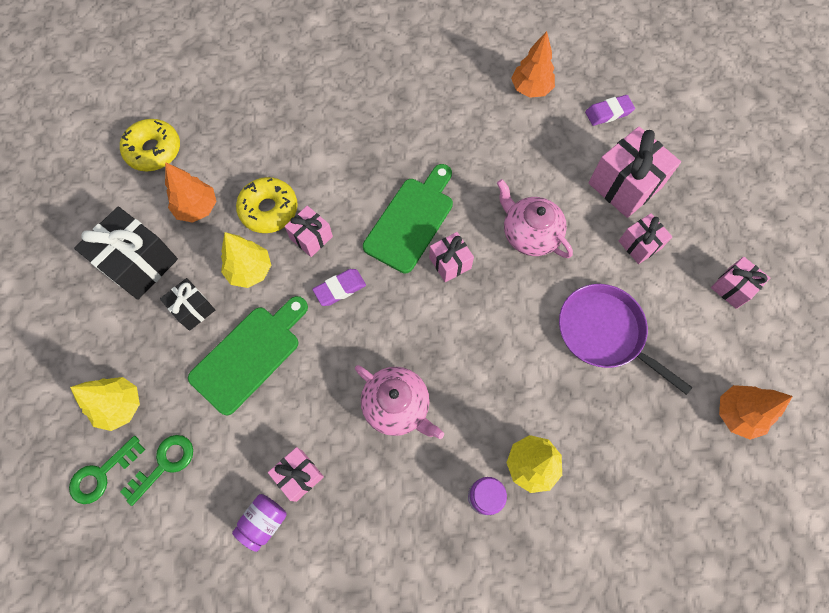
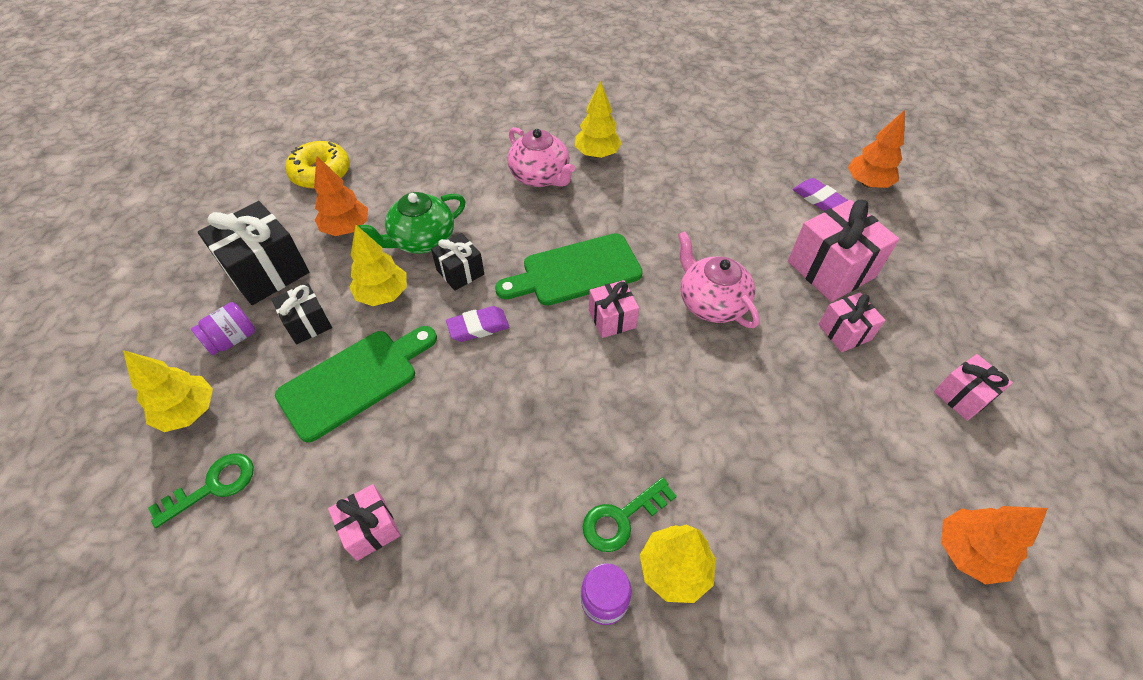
camera: 10 degrees right, 15 degrees down
(102, 474) = (137, 484): green key -> green key (621, 518)
(264, 522) = (308, 579): purple jar -> purple jar (232, 339)
(269, 210) = (422, 240): yellow donut -> green teapot
(311, 237) = (460, 272): pink gift -> black gift
(397, 406) = (514, 466): pink teapot -> pink teapot (540, 176)
(406, 92) = (597, 154): none -> yellow tree
(411, 221) = (576, 271): green cutting board -> green cutting board turned 150 degrees counterclockwise
(530, 89) = (732, 167): orange tree -> orange tree (867, 183)
(604, 332) = (791, 422): purple pan -> none
(608, 113) = (818, 198): purple eraser -> purple eraser turned 60 degrees clockwise

